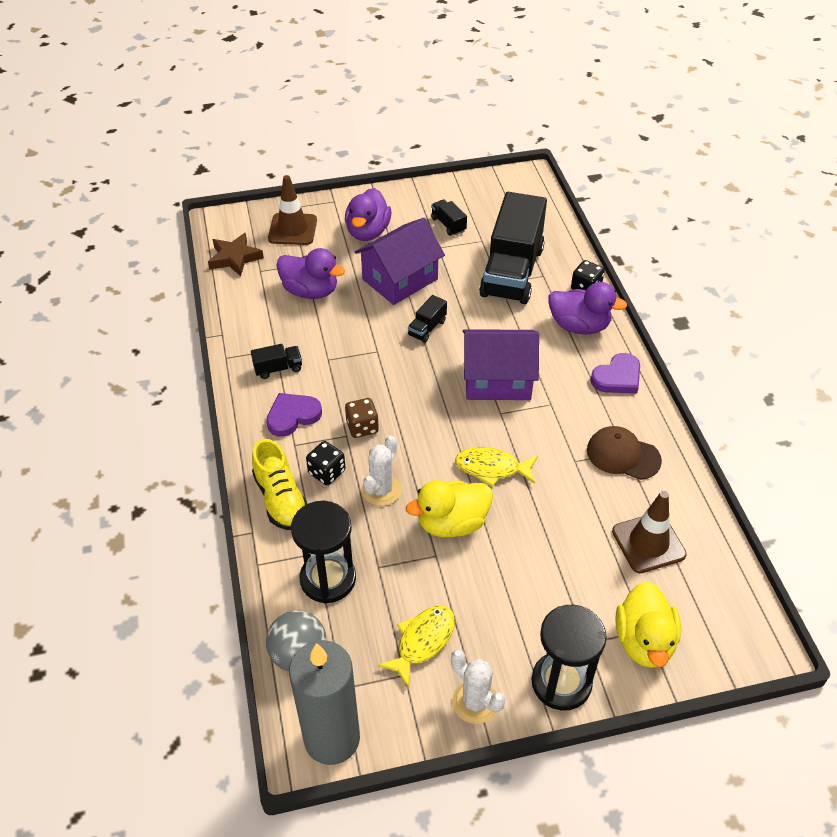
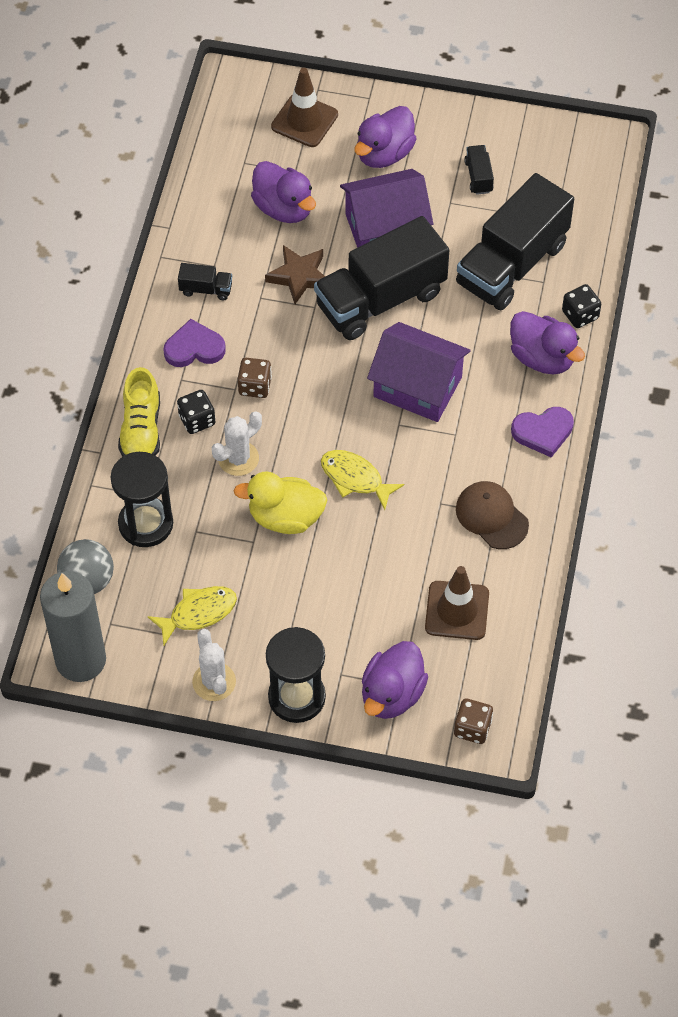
camera: 25 degrees right, 10 degrees up
(235, 258) = (225, 136): brown star -> brown star (299, 276)
(427, 328) = (380, 299): black truck -> black truck, size x2.48
(644, 641) = (392, 694): yellow duck -> purple duck
(733, 641) = (472, 728): none -> brown dice

